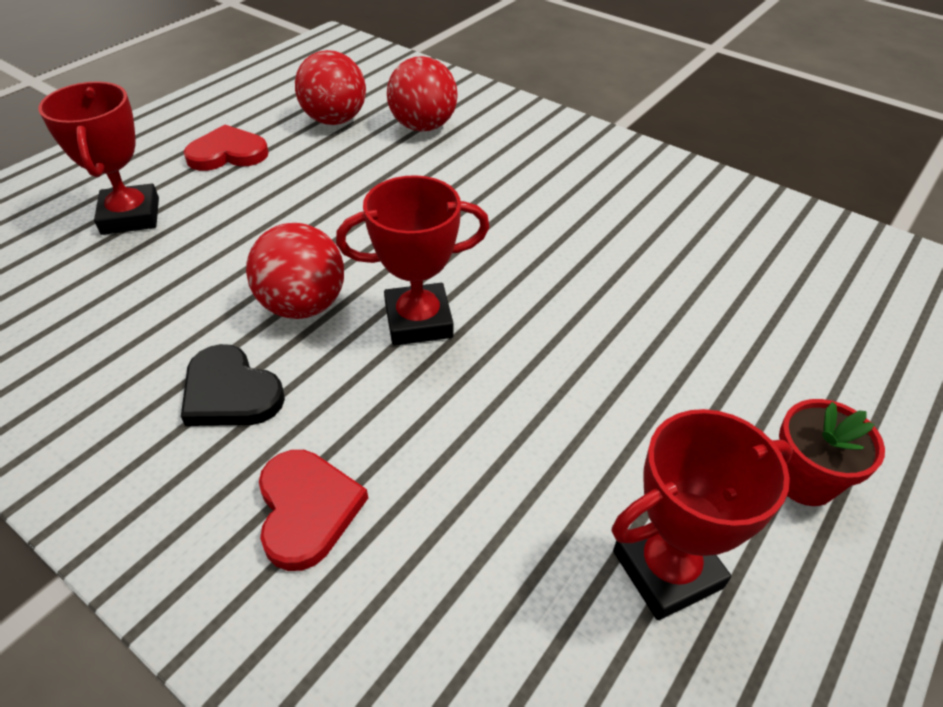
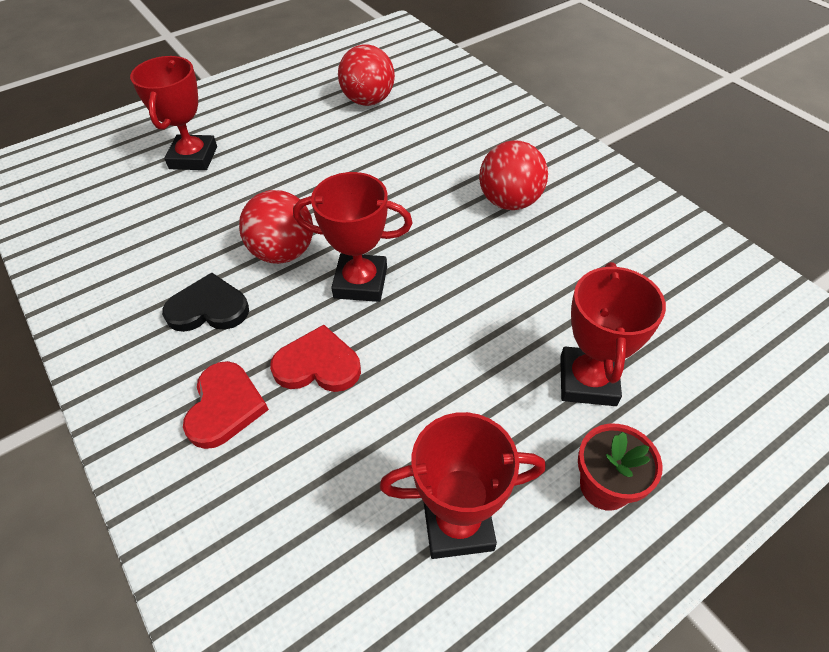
camera: 20 degrees right, 5 degrees up
(228, 153) = (278, 117): red heart -> red heart (318, 365)
(230, 392) = (208, 308): black heart -> black heart turned 120 degrees clockwise
(423, 126) = (435, 117): red ball -> red ball (509, 202)
(729, 371) = (587, 381): none -> red trophy

